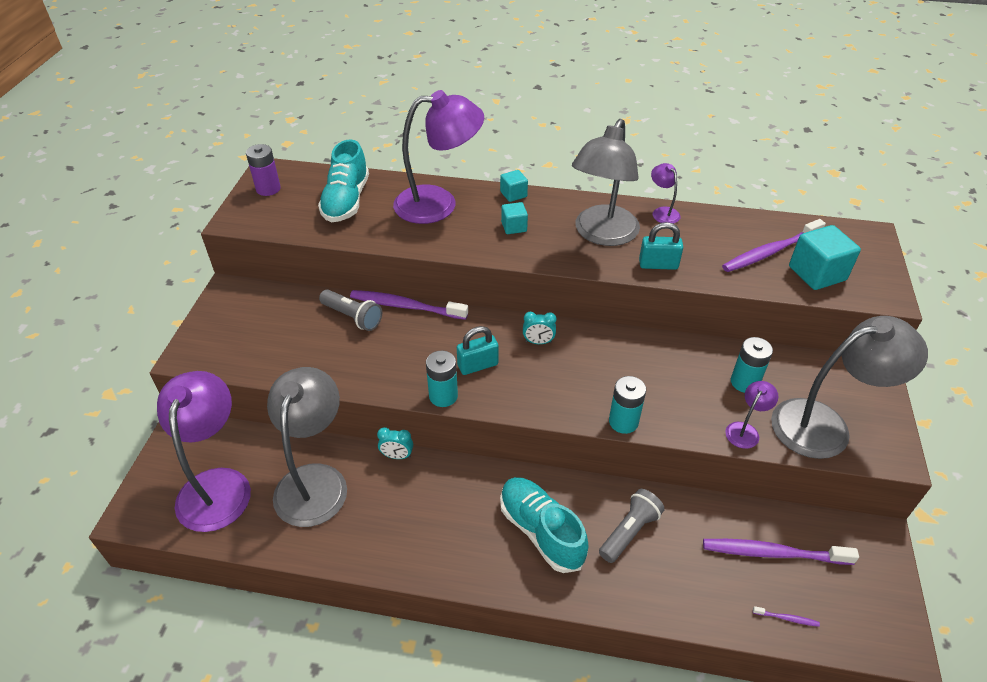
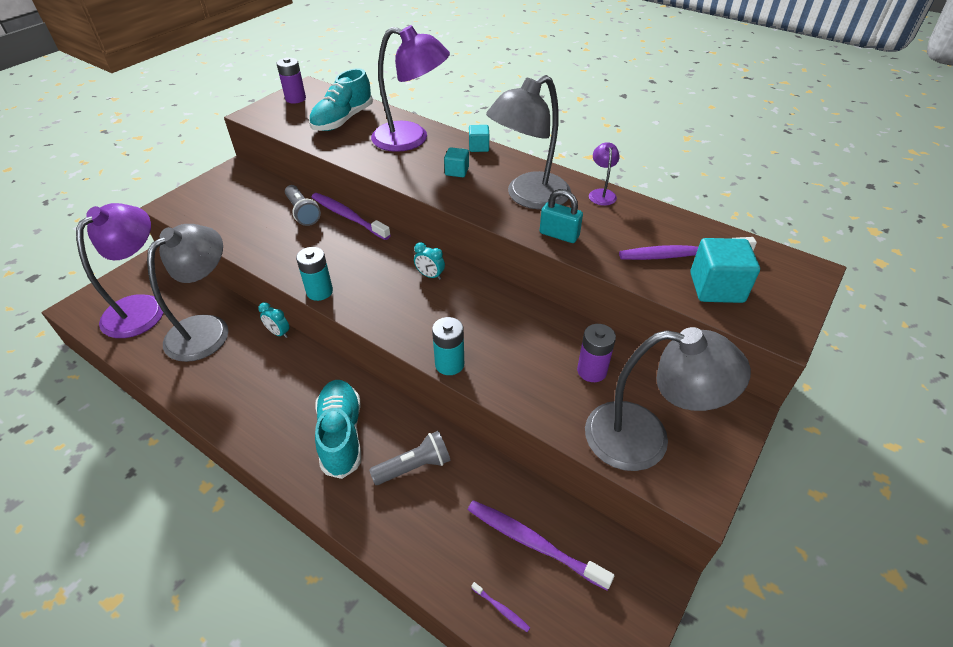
camera: 25 degrees right, 0 degrees up
(478, 365) = (366, 277): turquoise padlock -> none
(744, 382) = (592, 371): turquoise battery -> purple battery
(745, 430) = (558, 413): purple lamp -> none

